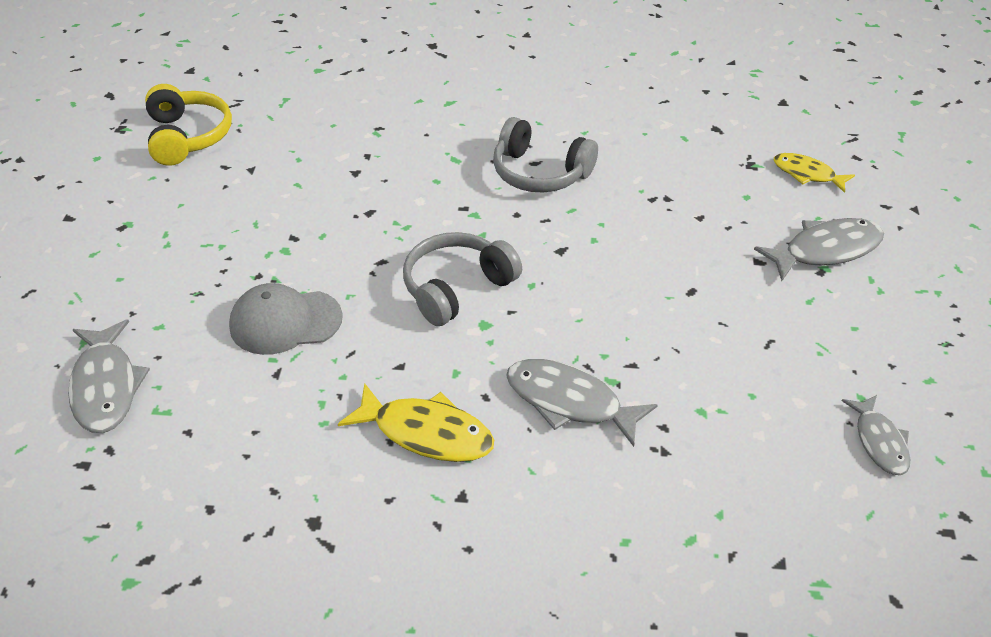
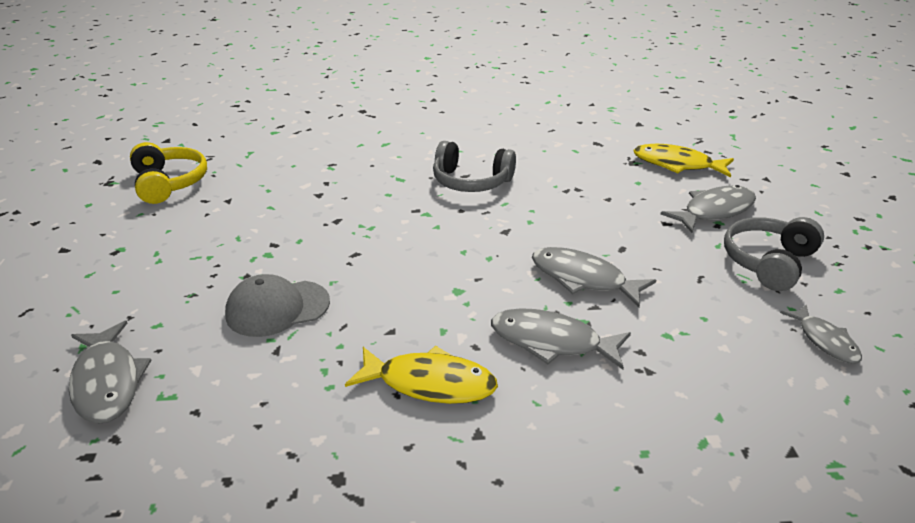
camera: 10 degrees left, 10 degrees down
(457, 288) = (426, 266): grey headphones -> grey headphones (768, 262)
(631, 326) = (583, 279): none -> grey fish
(807, 174) = (677, 164): yellow fish -> yellow fish, size x1.55

